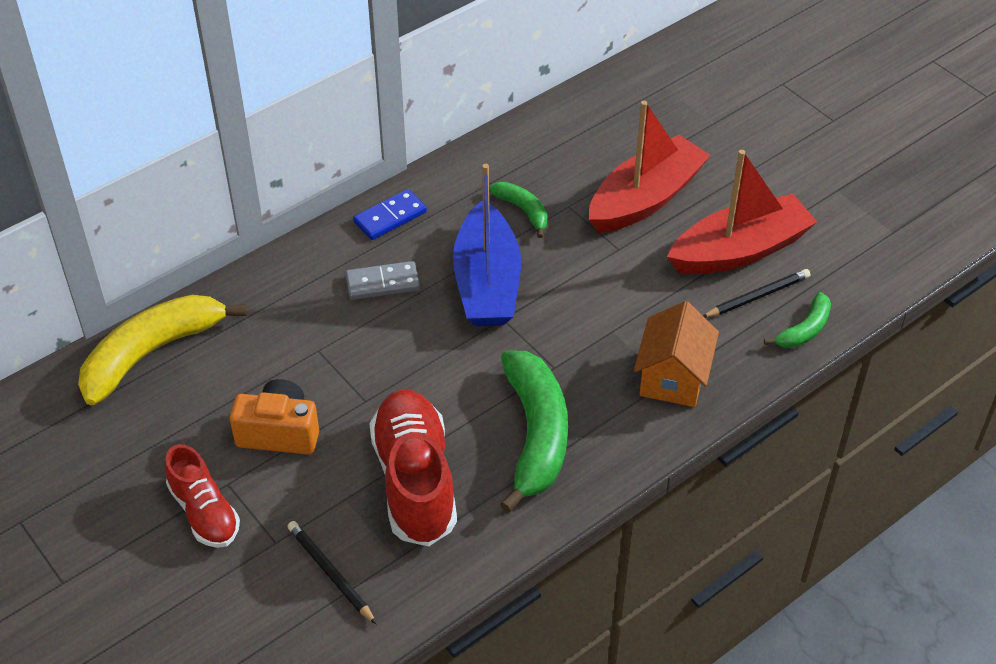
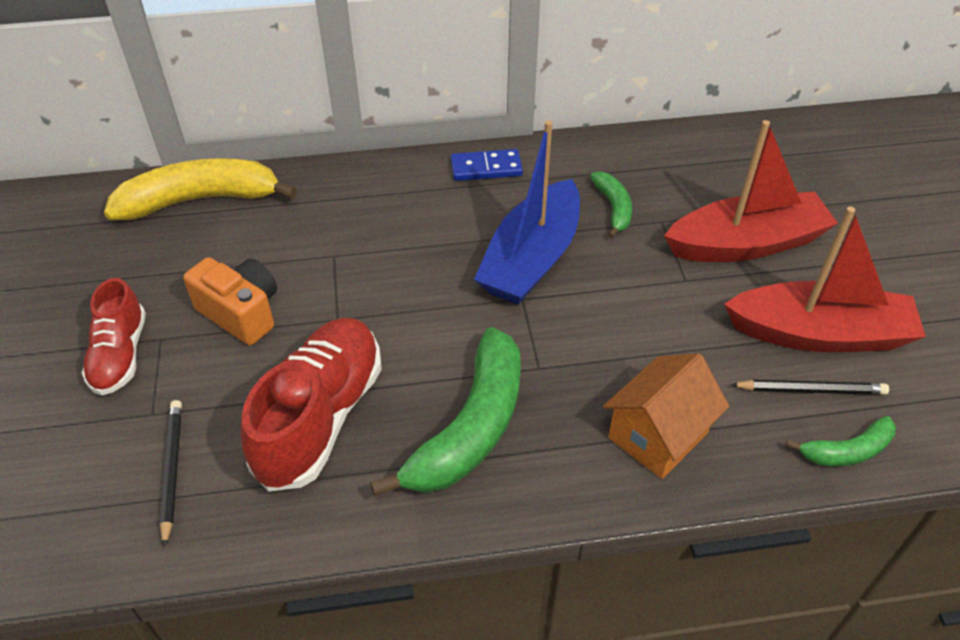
camera: 30 degrees right, 0 degrees up
(382, 283) = (435, 221): grey domino -> none

